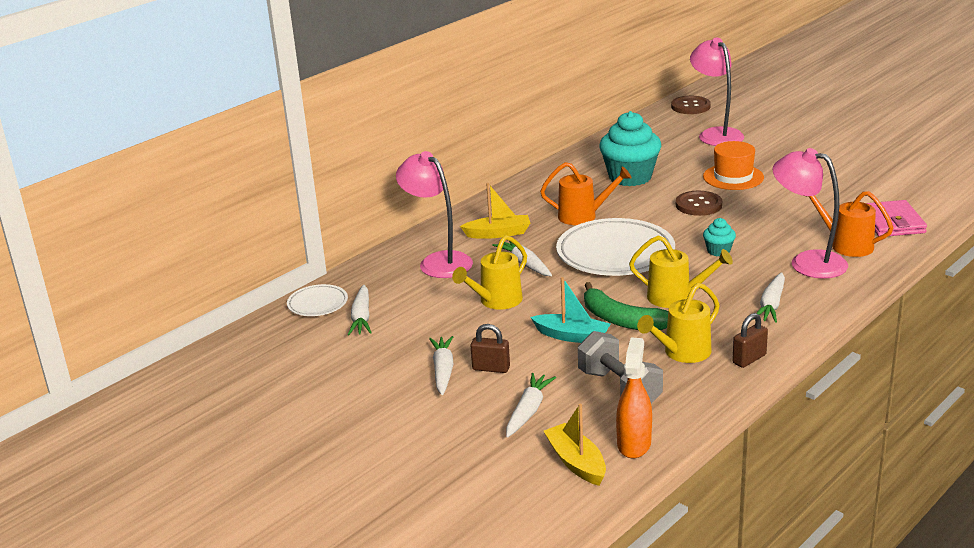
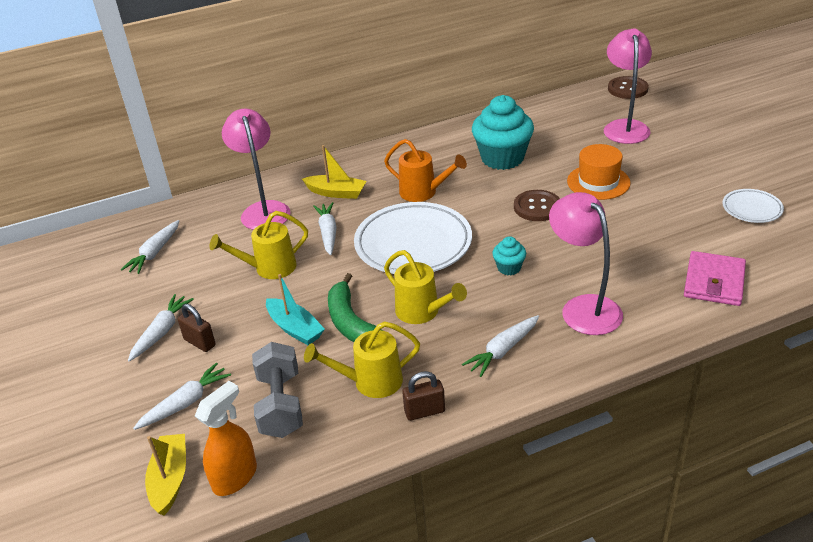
camera: 25 degrees right, 10 degrees up
(318, 304) = (137, 228): white plate -> white plate (752, 209)
(846, 245) = (641, 297): orange watering can -> none

